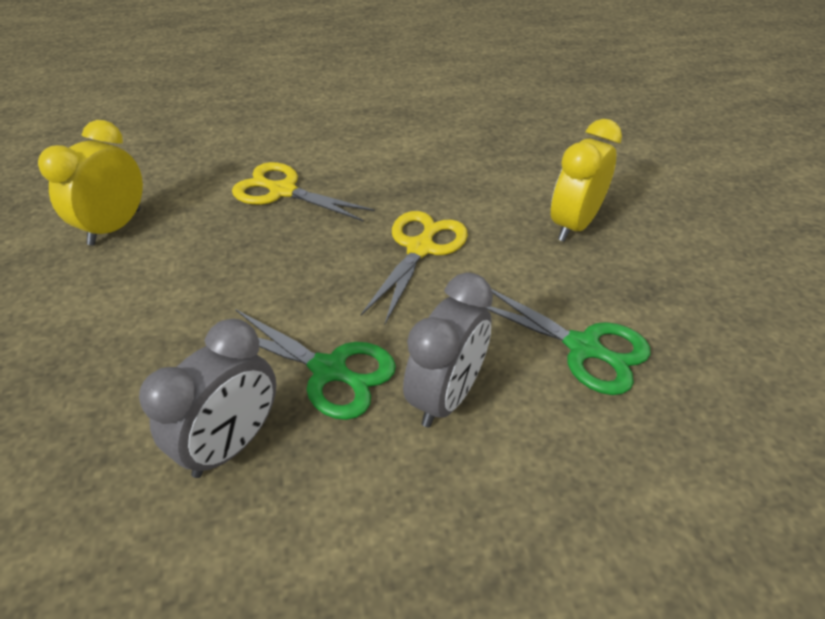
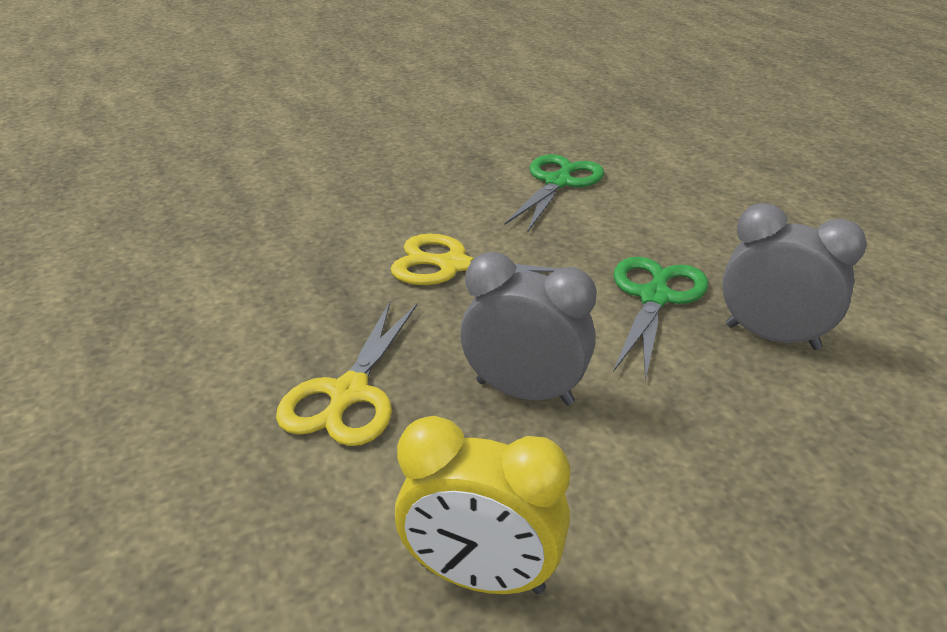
camera: 100 degrees left, 10 degrees down
(446, 396) = (645, 236): grey clock -> grey clock (524, 392)
(573, 225) = (392, 185): yellow clock -> none

